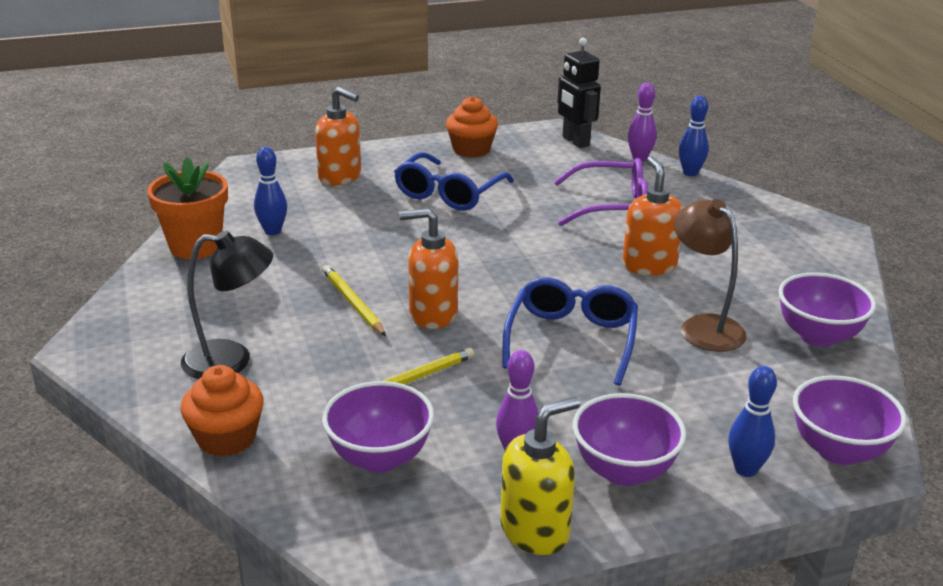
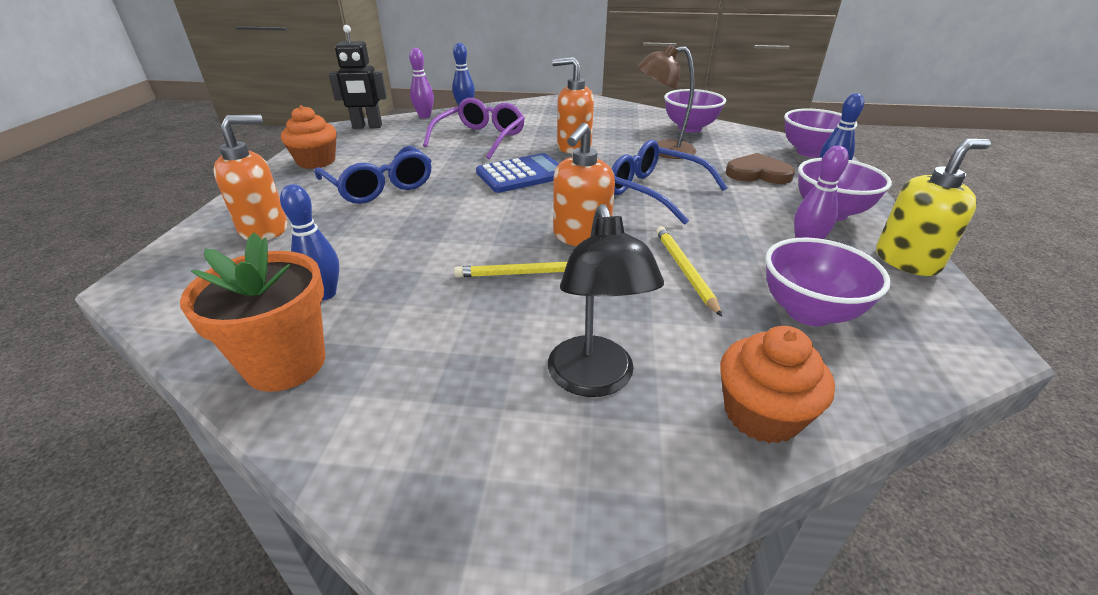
camera: 65 degrees left, 5 degrees up
(231, 360) = (594, 380): black lamp -> black lamp turned 150 degrees clockwise
(535, 530) = (907, 261): yellow soap dispenser -> yellow soap dispenser turned 75 degrees clockwise
(541, 253) = (522, 174): none -> blue calculator
(701, 408) = (758, 173): none -> brown heart

